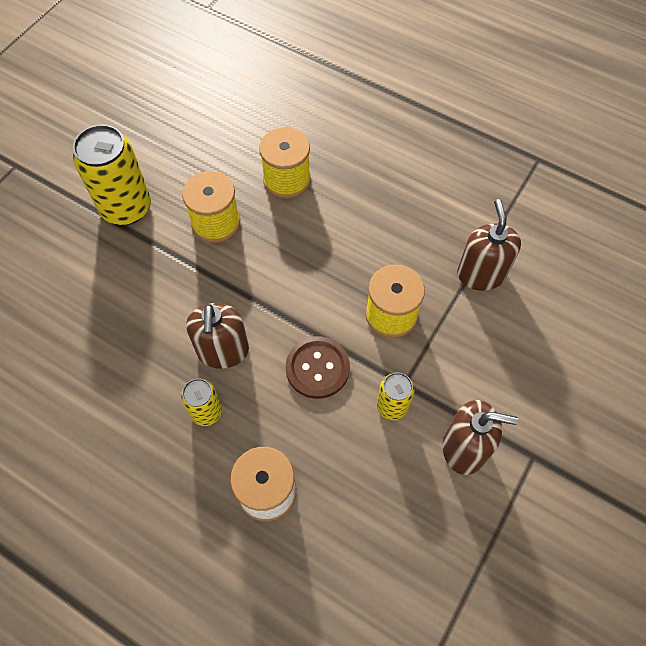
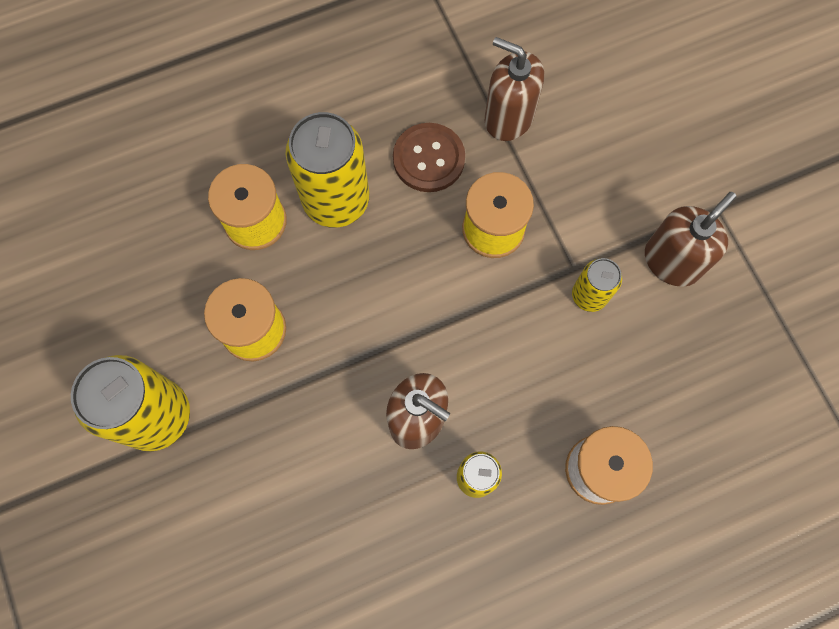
camera: 55 degrees left, 10 degrees up
(317, 368) = (502, 337): brown button -> brown button (428, 159)
(336, 212) = (336, 200): none -> yellow can

